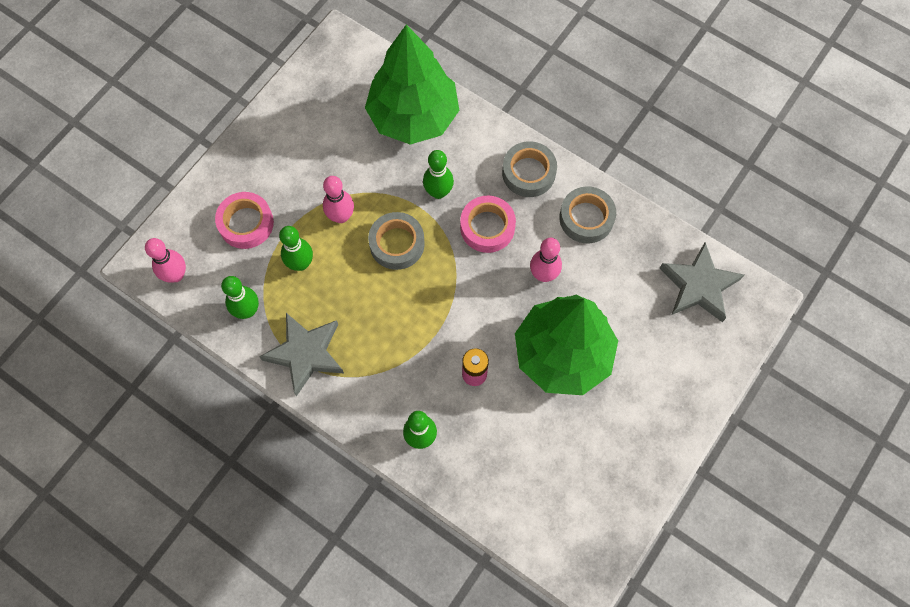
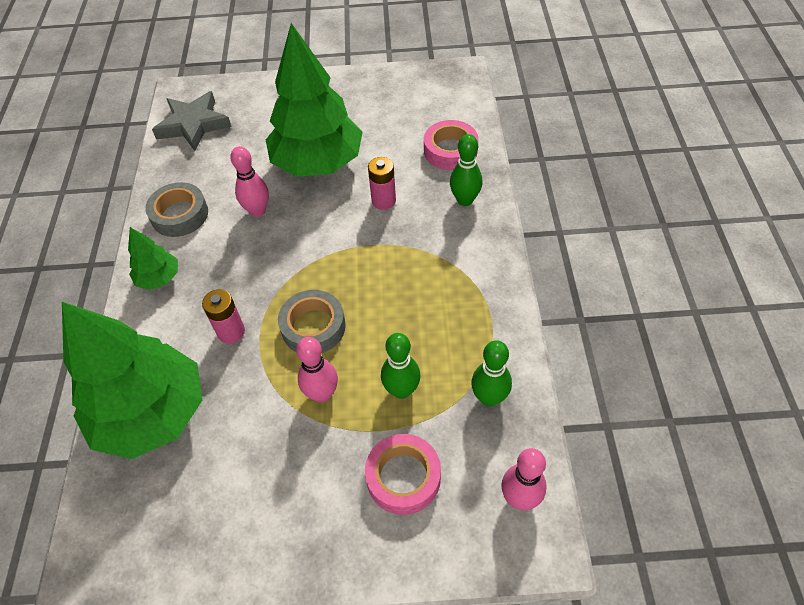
camera: 125 degrees left, 15 degrees down
(305, 353) = (480, 319): grey star -> none
(438, 192) = (231, 332): green bowling pin -> pink battery
(487, 227) = (241, 273): pink tape -> pink tape (450, 150)
(528, 173) = (159, 278): grey tape -> green tree

